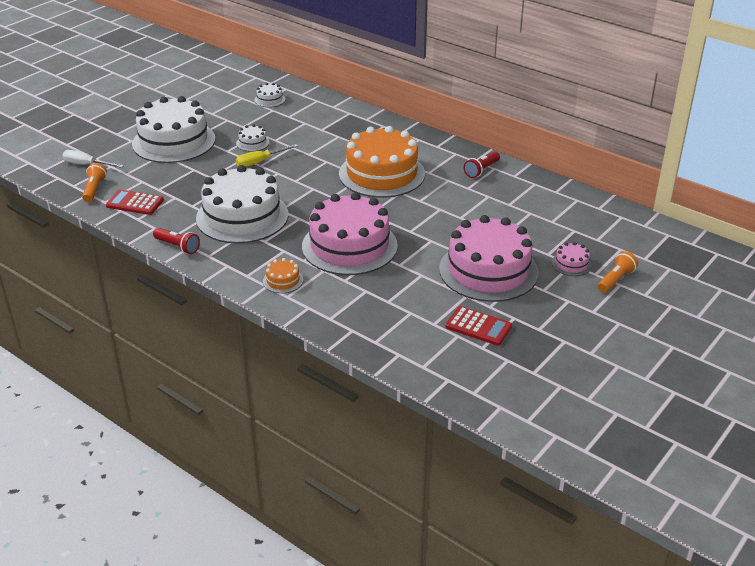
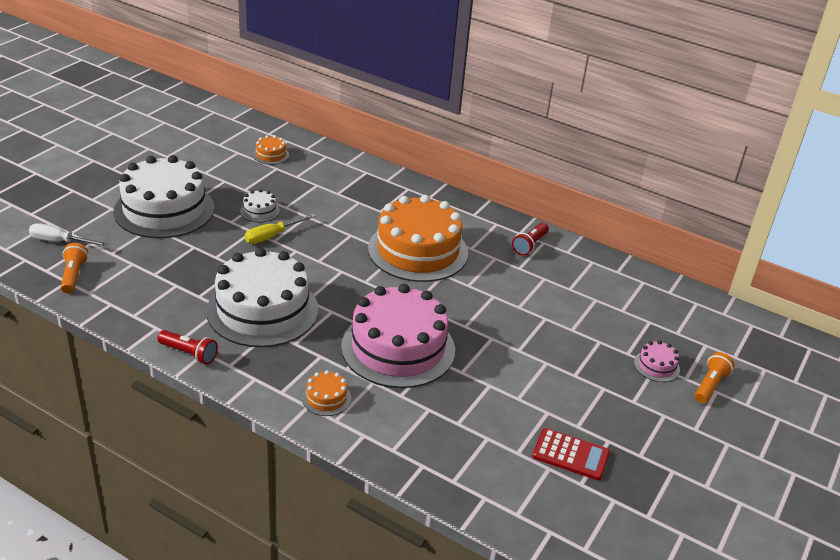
camera: 10 degrees left, 0 degrees up
(135, 203) = (127, 294): red calculator -> none
(269, 100) = (271, 155): white cake -> orange cake
(488, 270) = (565, 377): pink cake -> none

